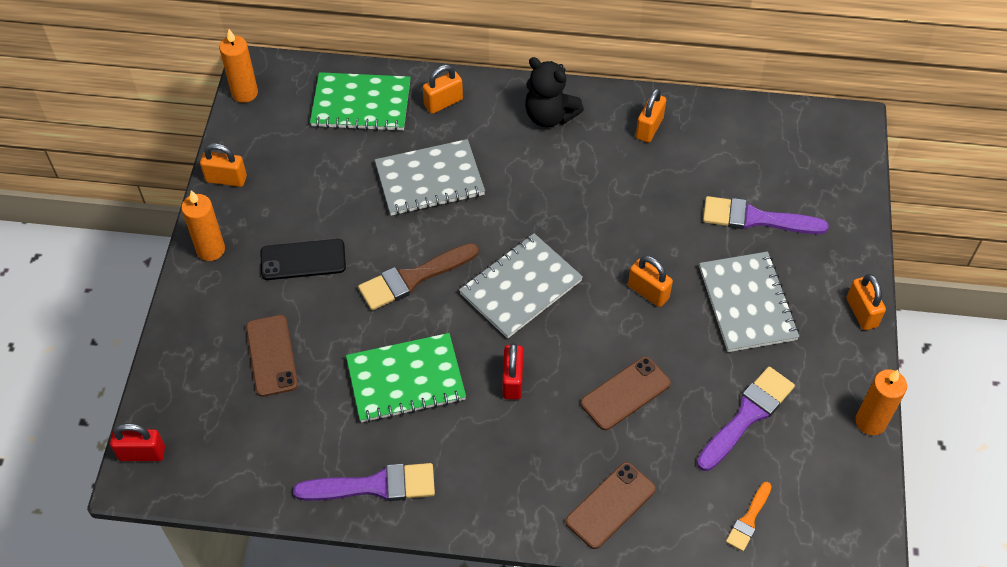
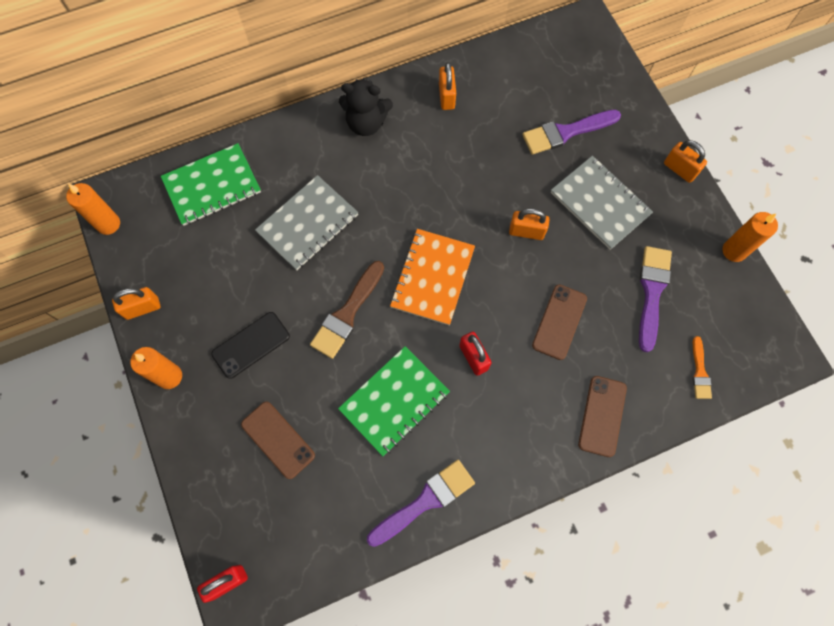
camera: 30 degrees left, 15 degrees up
(443, 102) = (277, 152): orange padlock -> none
(521, 287) = (433, 278): grey notebook -> orange notebook

